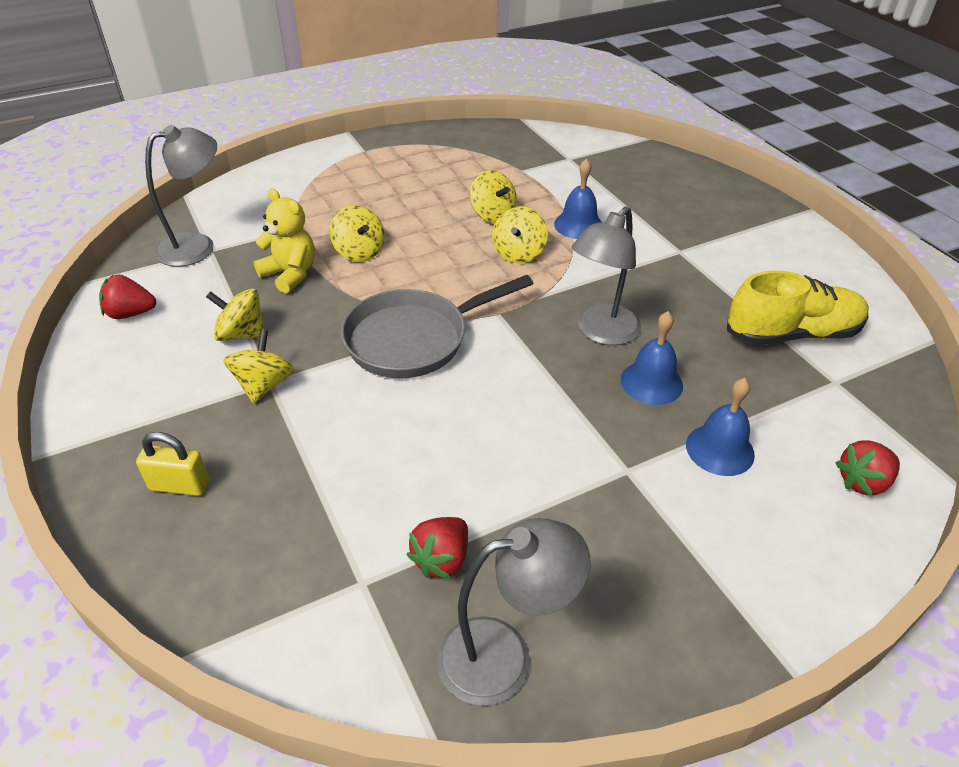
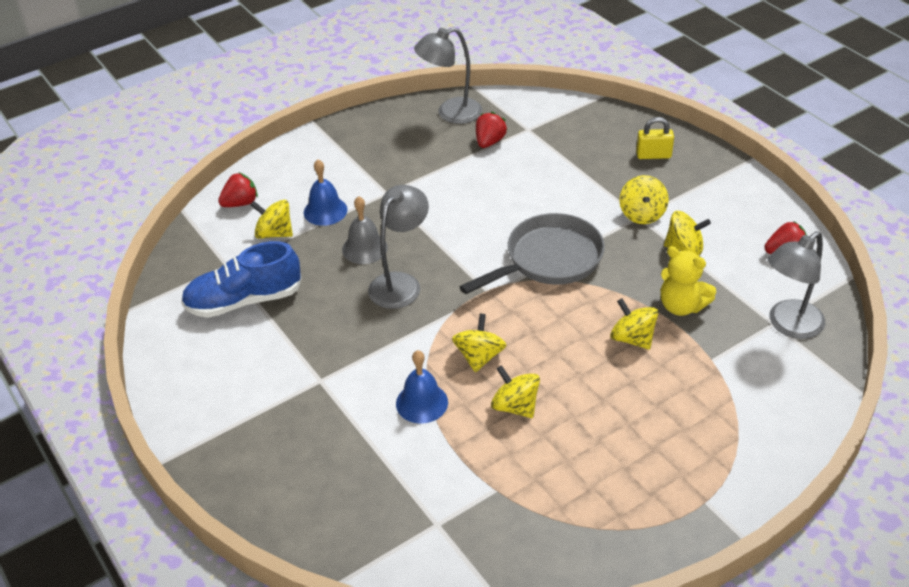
camera: 175 degrees right, 0 degrees up
(651, 382) = (364, 248): blue bell -> grey bell
(787, 421) = (274, 233): none -> yellow spinning top
(792, 334) = (244, 301): yellow shoe -> blue shoe

